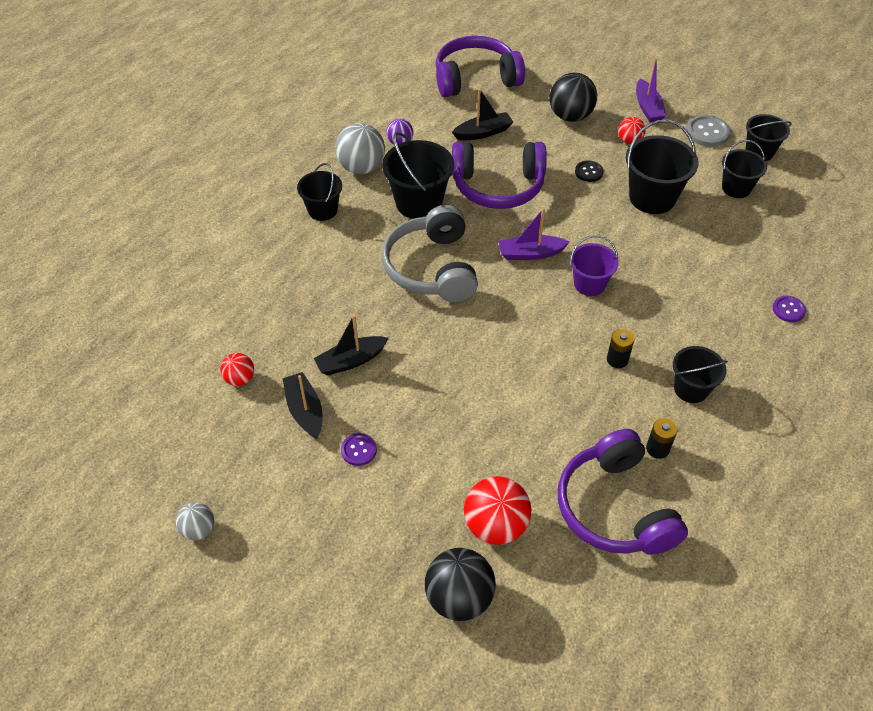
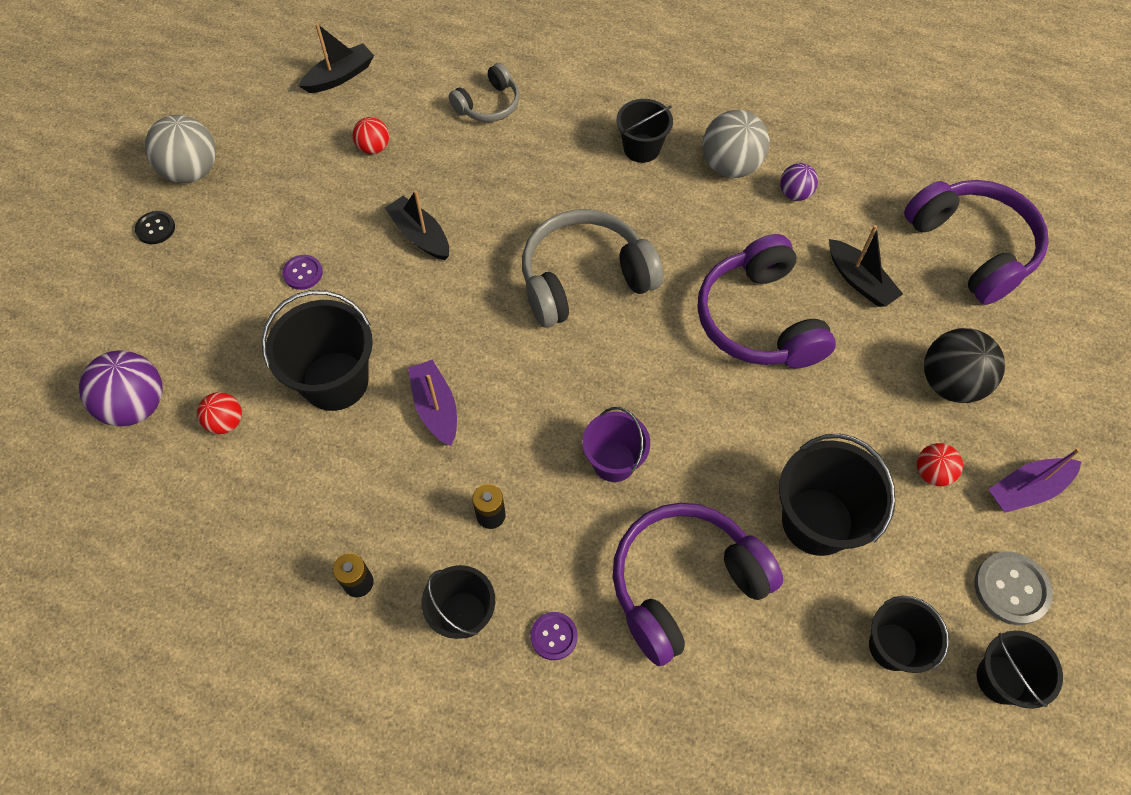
camera: 75 degrees right, 10 degrees up
(198, 529) = (192, 171): grey ball -> grey ball, size x1.79
(231, 292) = (488, 105): none -> grey headphones
(305, 410) = (345, 213): black boat -> black boat (340, 76)
(419, 203) = (692, 239): black bucket -> black bucket (335, 381)
(459, 598) = (136, 405): black ball -> purple ball
(495, 525) = (226, 422): red ball -> red ball, size x0.56
(530, 253) = (646, 382): purple boat -> purple boat (435, 408)
(588, 172) = (836, 427): black button -> black button (155, 228)
(615, 508) = (265, 543): purple headphones -> purple headphones (684, 584)
(788, 310) = (648, 746): purple button -> purple button (554, 636)

